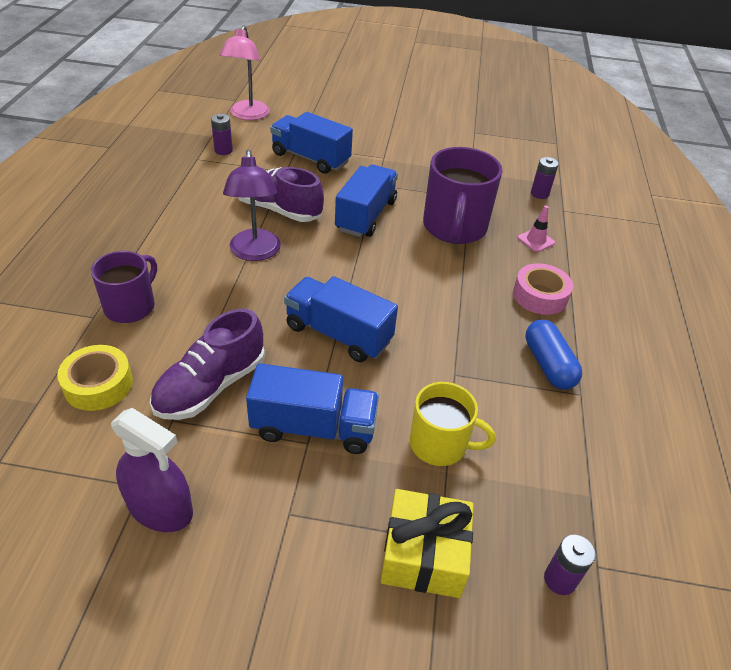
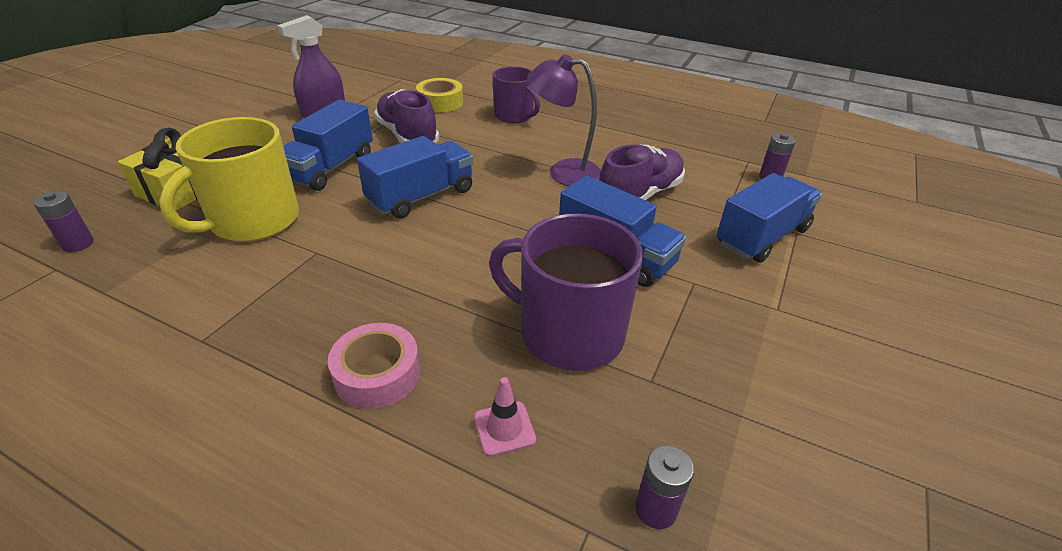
camera: 110 degrees right, 5 degrees down
(247, 115) = (873, 205): pink lamp -> none
(439, 444) = (253, 221): yellow mug -> yellow mug, size x1.58
(548, 364) = (264, 329): blue capsule -> none

